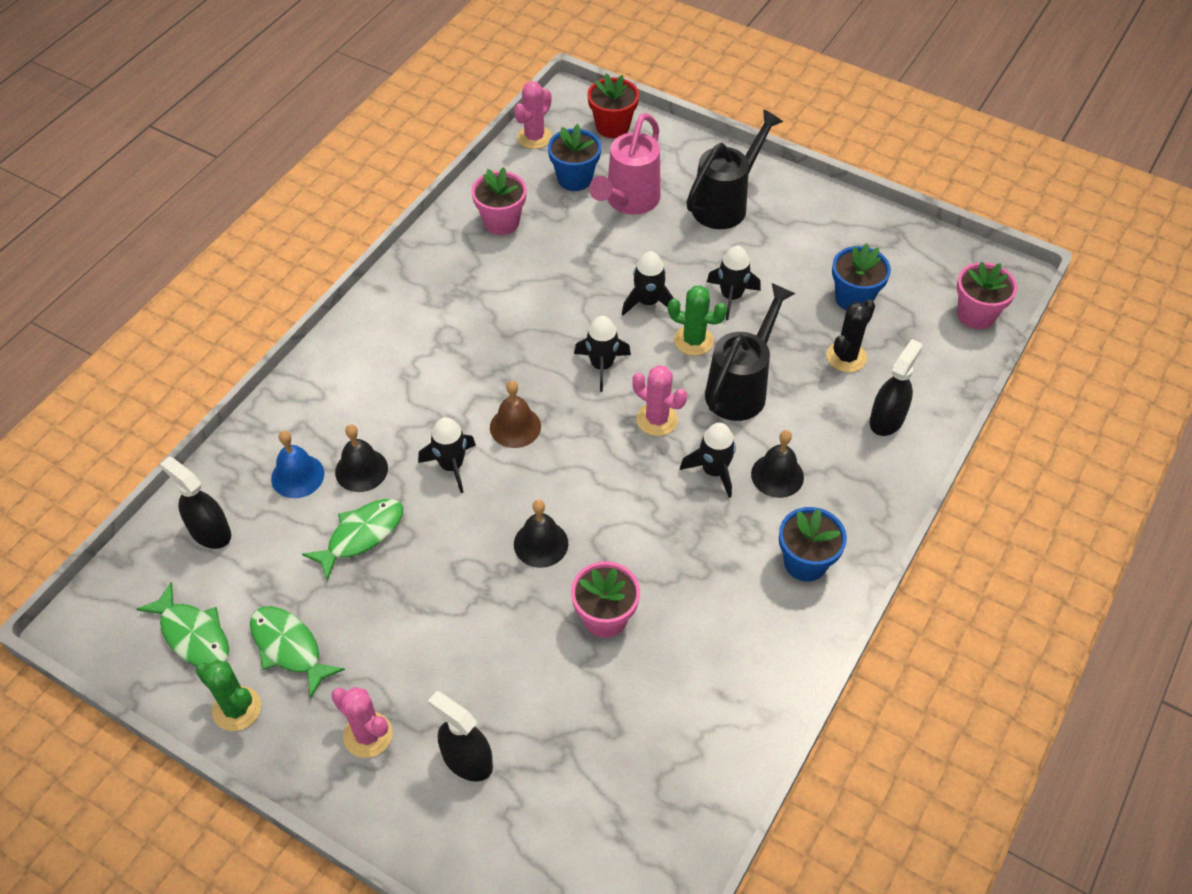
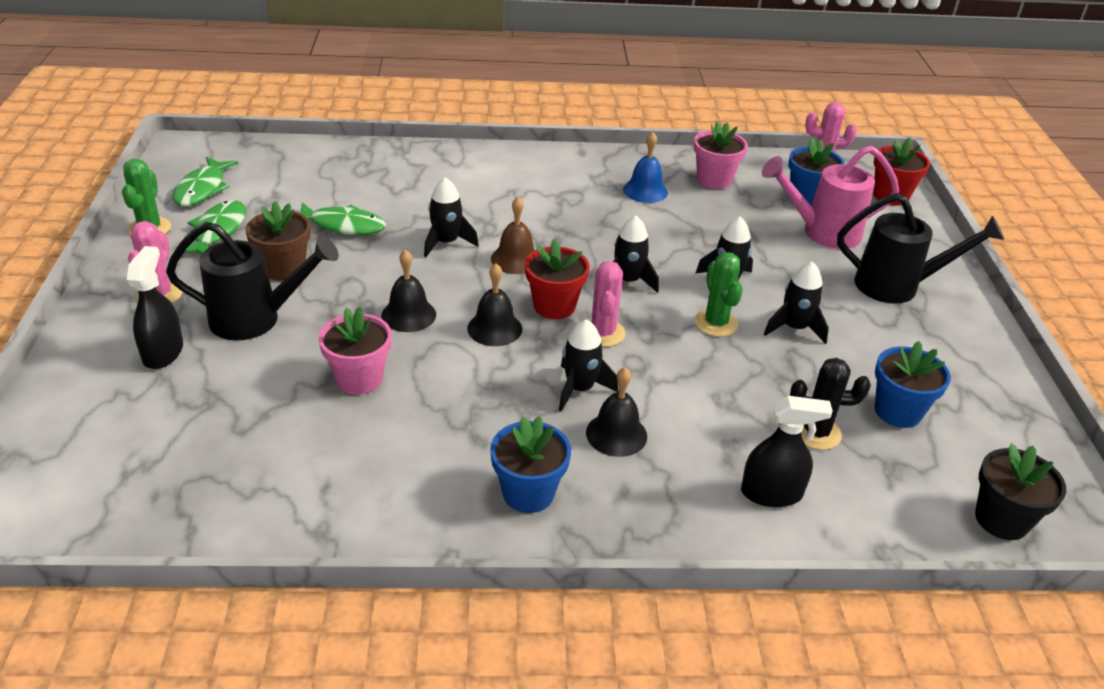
camera: 55 degrees right, 15 degrees down
(210, 532) = (295, 164): black spray bottle -> none
(297, 476) = (374, 180): blue bell -> blue bell (645, 190)
(361, 470) = (404, 204): black bell -> black bell (494, 328)
(399, 613) = (284, 268): none -> brown flower pot
(600, 433) = (554, 306): none -> red flower pot
(741, 387) = (695, 372): black watering can -> black watering can (257, 319)
(976, 315) = (1001, 520): pink flower pot -> black flower pot

